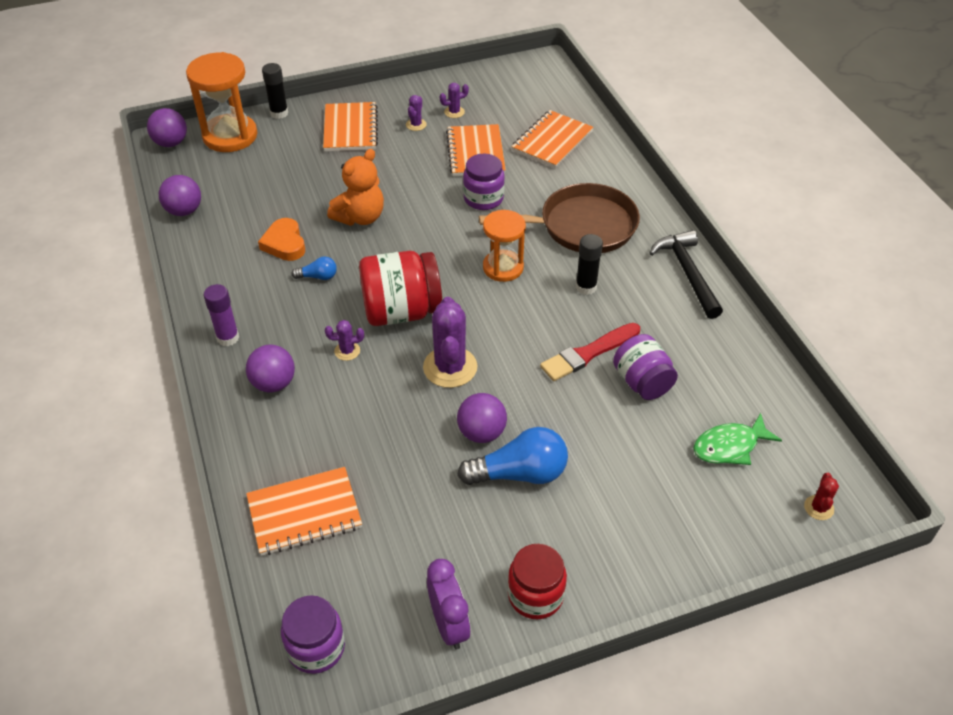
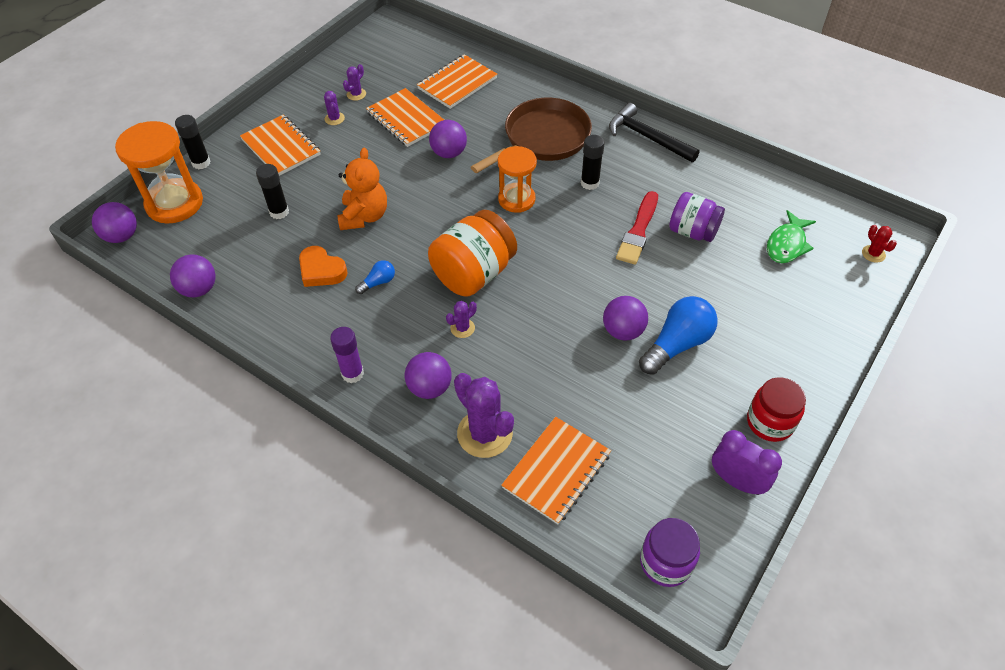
camera: 35 degrees left, 5 degrees up
(298, 180) = (279, 212): none -> black glue stick
(401, 311) = (473, 274): red jar -> orange jar
(450, 367) = (553, 296): purple cactus -> purple cactus (484, 433)
(483, 198) = (449, 153): purple jar -> purple ball
(552, 141) = (457, 83): orange notebook -> orange notebook turned 45 degrees clockwise

